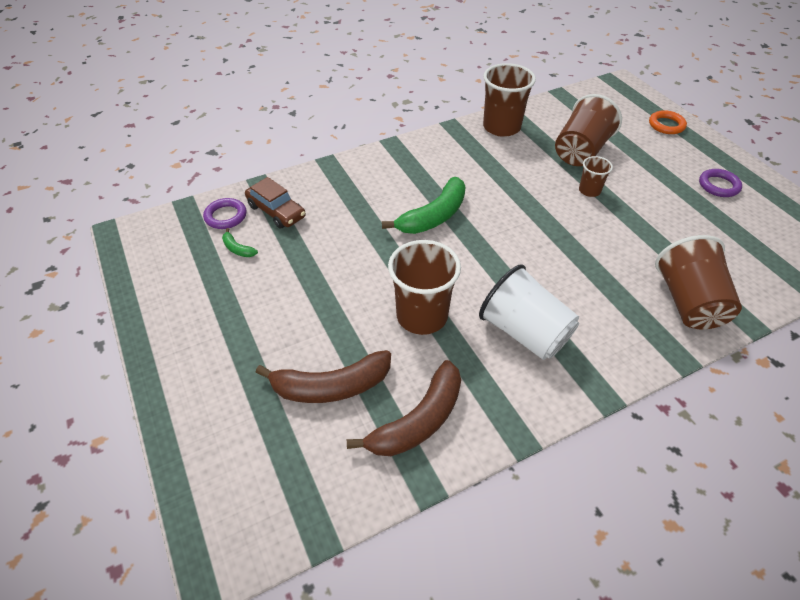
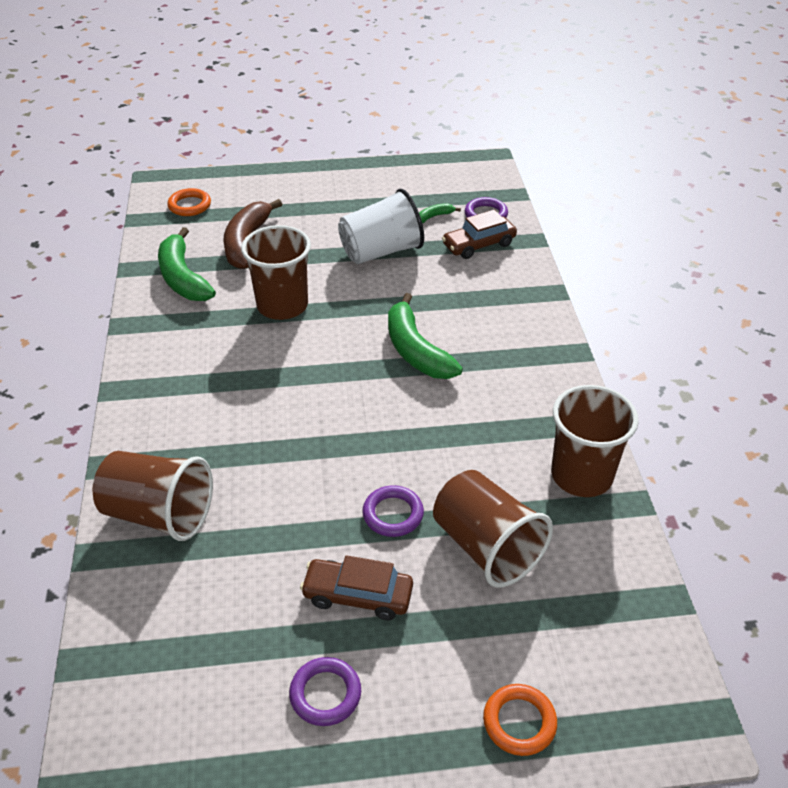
camera: 110 degrees right, 5 degrees down
(270, 486) = (189, 205): none -> orange ring
(418, 420) = (183, 277): brown banana -> green banana
(524, 332) = (217, 364): white cup -> white cup (381, 251)
(589, 190) = (393, 514): brown cup -> purple ring
(655, 190) = (358, 595): none -> brown car

